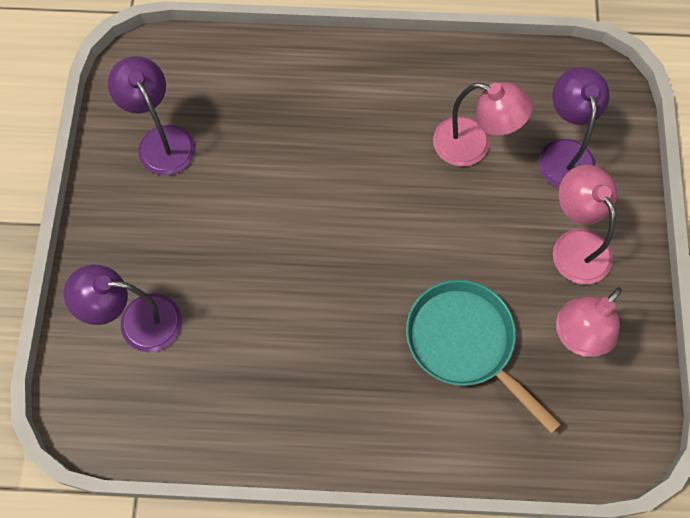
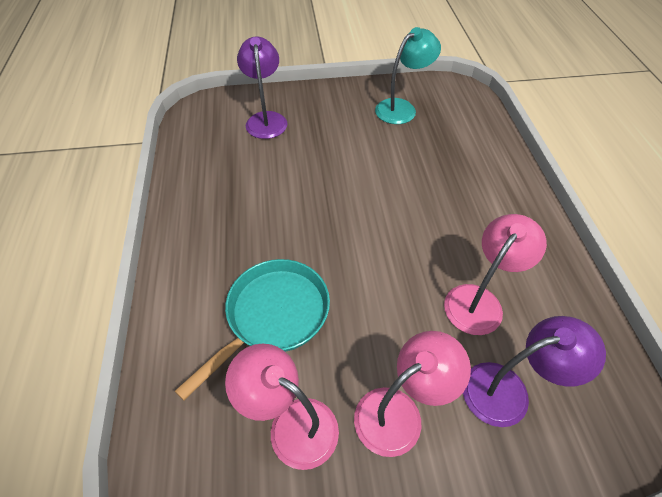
camera: 80 degrees right, 15 degrees down
(161, 140) = (402, 108): purple lamp -> turquoise lamp
(473, 146) = (479, 300): pink lamp -> pink lamp turned 150 degrees counterclockwise

